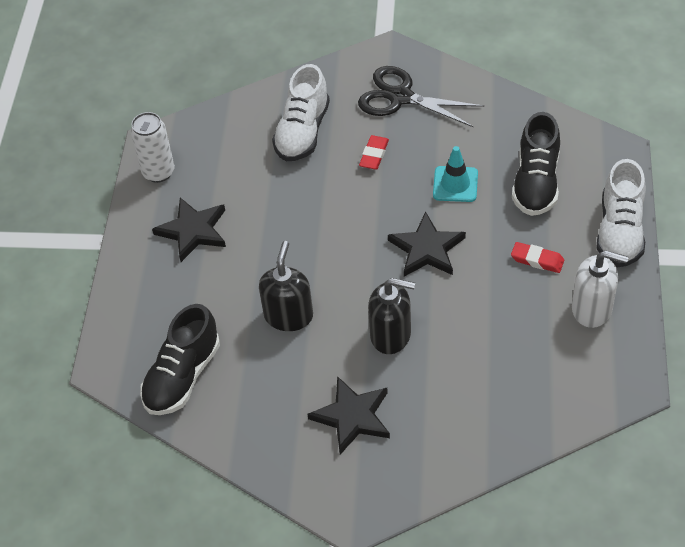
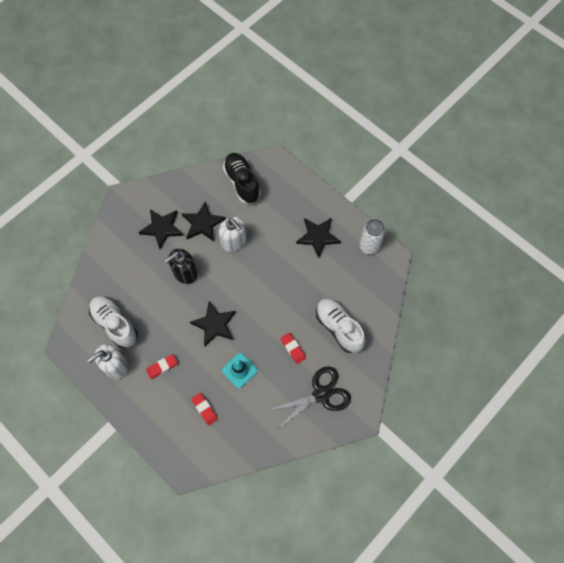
camera: 125 degrees right, 15 degrees up
(288, 315) = (234, 241): black soap dispenser -> white soap dispenser
(296, 372) = (203, 223): none -> black star
(536, 183) = (204, 409): black shoe -> red eraser
(620, 232) = (140, 420): white shoe -> white shoe (115, 324)

